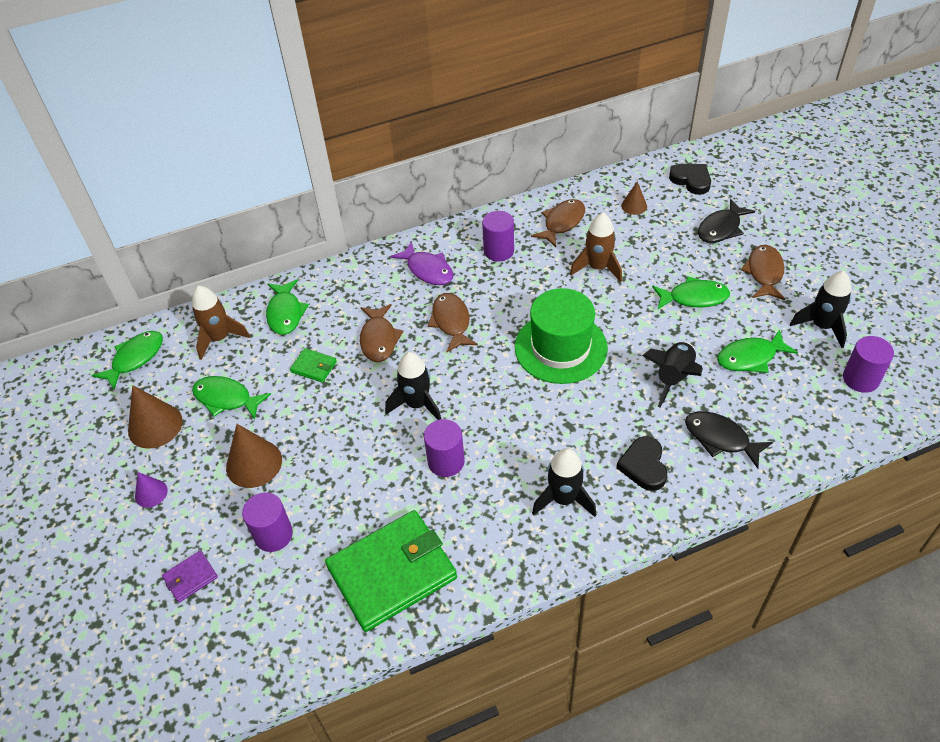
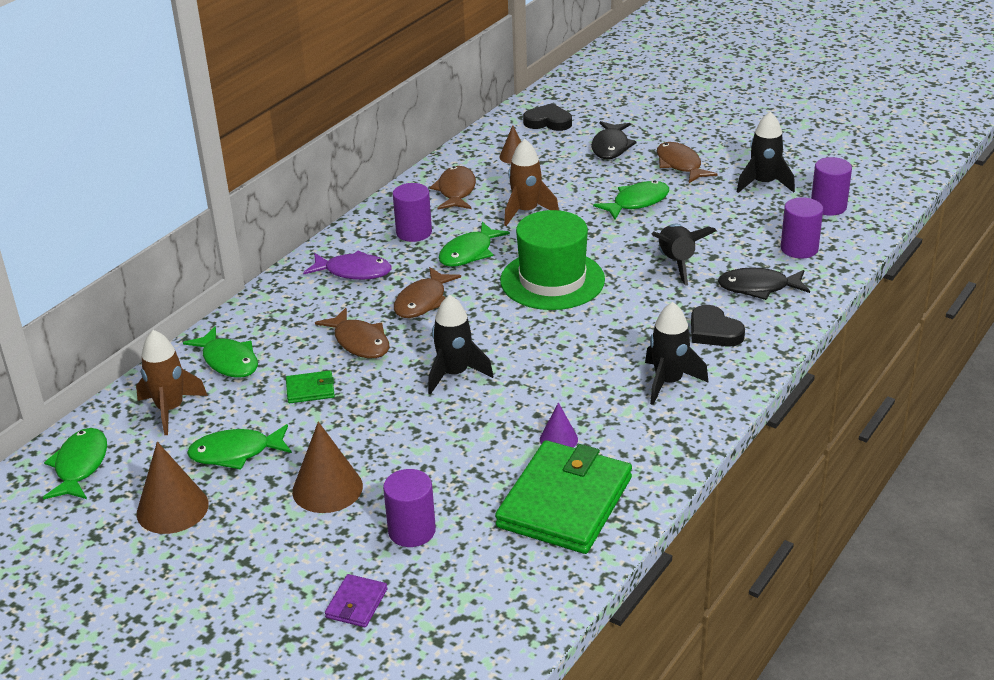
camera: 35 degrees left, 15 degrees down
(151, 493) = (232, 562): purple cone -> purple cone (558, 439)
(446, 461) = (530, 403): purple cylinder -> purple cylinder (799, 248)
(451, 322) = (423, 301): brown fish -> brown fish turned 105 degrees counterclockwise
(750, 357) = (727, 225): green fish -> green fish (469, 253)

